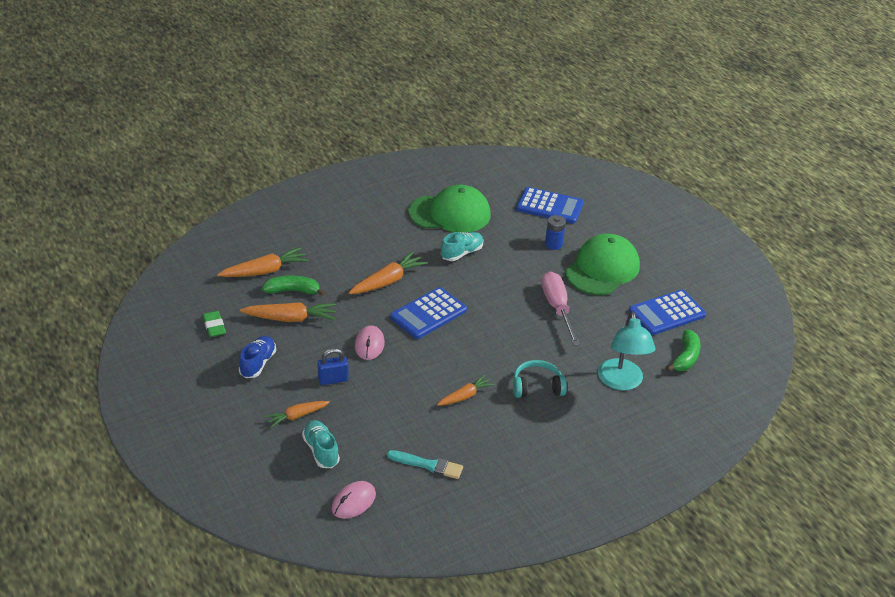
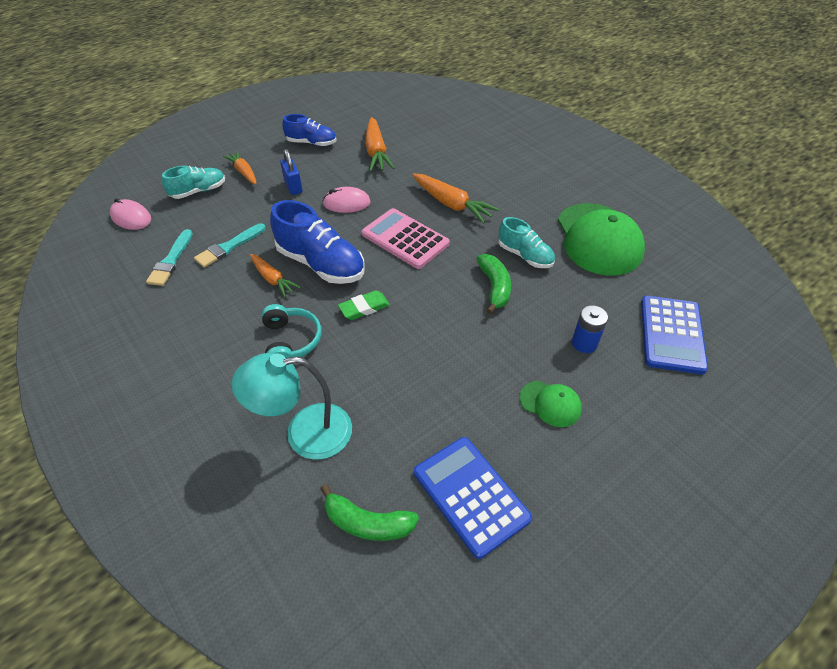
camera: 85 degrees right, 10 degrees up
(214, 326) = (357, 115): green eraser -> green eraser (364, 308)
(265, 271) = (441, 129): orange carrot -> none
(293, 291) = (417, 148): green banana -> green banana (494, 287)
(416, 425) = (228, 247): none -> turquoise brush
(428, 314) = (405, 239): blue calculator -> pink calculator
(450, 366) = (321, 264): none -> blue shoe
(557, 308) = (445, 354): pink screwdriver -> none
(602, 269) = (550, 403): green cap -> green cap, size x0.48

